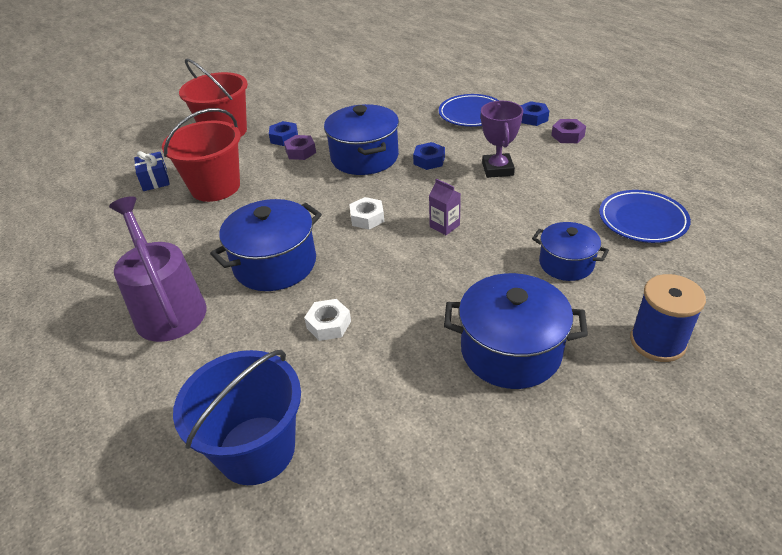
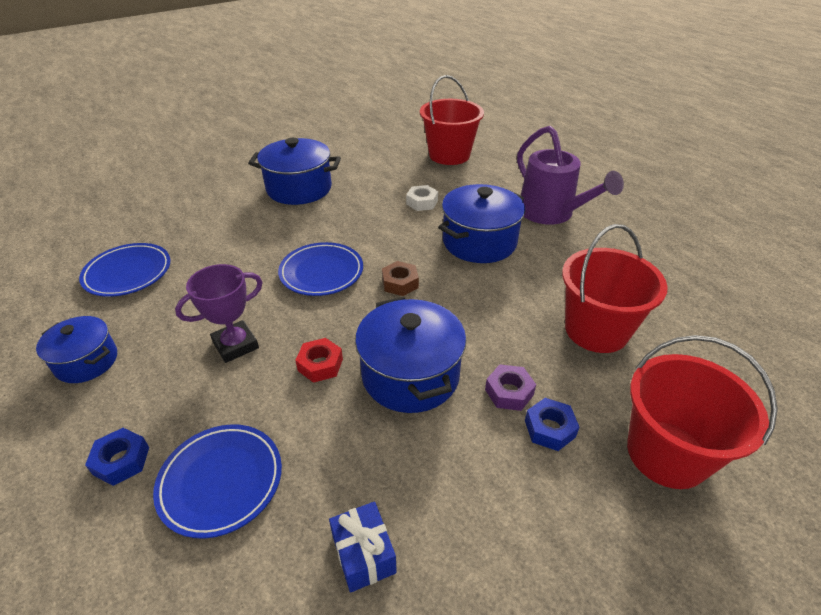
camera: 175 degrees right, 0 degrees up
(155, 180) = (689, 345): blue gift -> blue gift (364, 554)
(256, 449) = (449, 155): blue bucket -> red bucket
(367, 218) = (400, 283): white nut -> brown nut
(429, 160) = (320, 365): blue nut -> red nut
(444, 226) = (321, 272): purple carton -> blue plate
(497, 169) = (235, 345): purple trophy -> purple trophy turned 60 degrees clockwise
(566, 263) = (228, 237): blue pot -> blue pot (87, 361)
(567, 136) = (100, 408): purple nut -> none
(657, 342) = (202, 192): blue spool -> none

